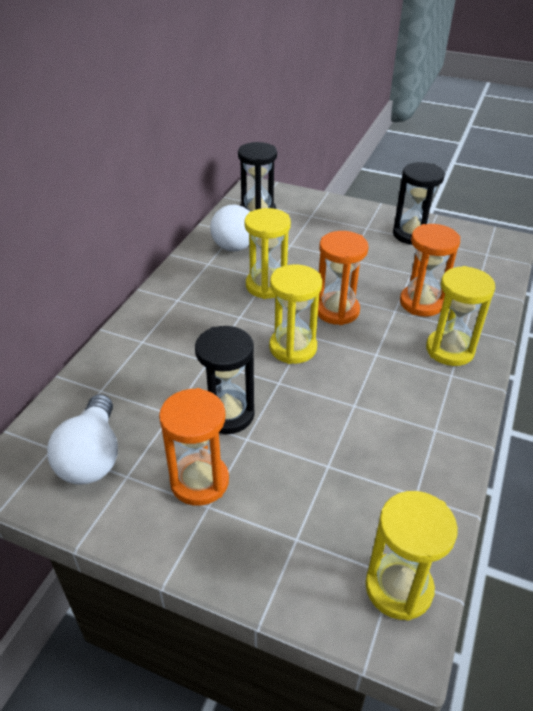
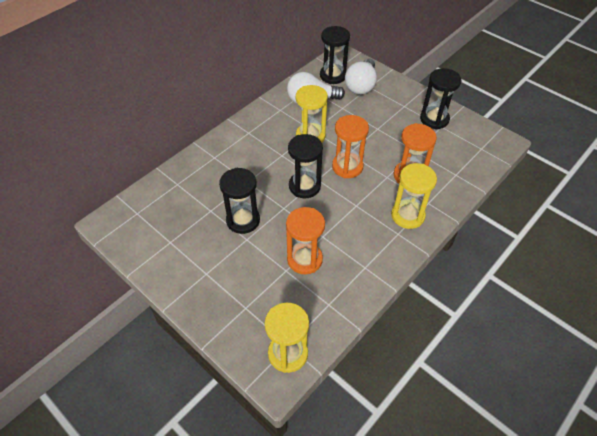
camera: 20 degrees right, 10 degrees up
(92, 456) = (156, 225): white light bulb -> white light bulb (361, 85)
(199, 481) = (208, 257): orange hourglass -> orange hourglass (304, 259)
(293, 348) = (304, 186): yellow hourglass -> black hourglass

